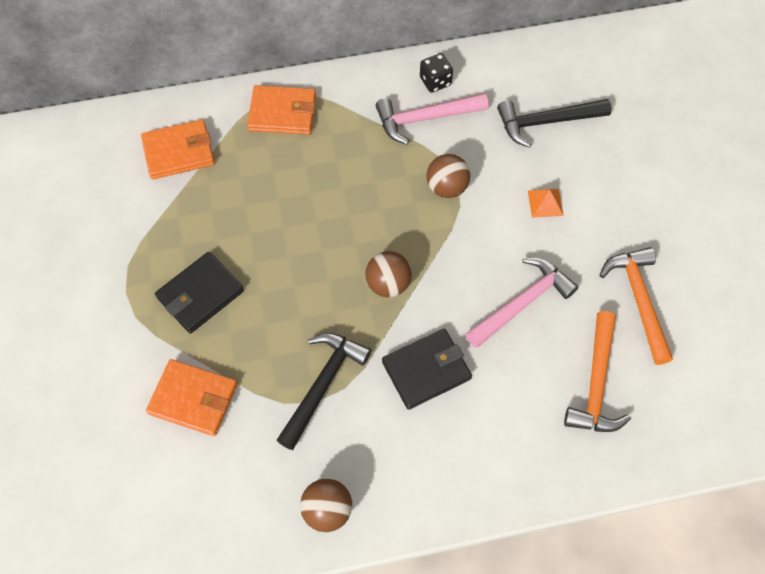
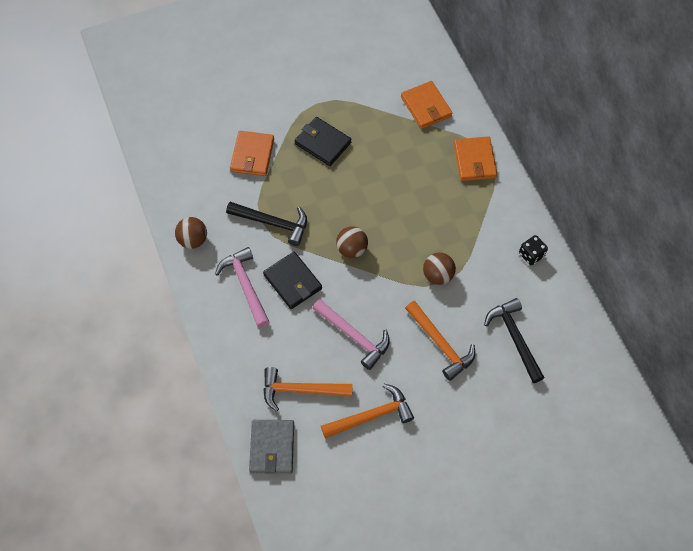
camera: 80 degrees right, 0 degrees up
(425, 118) = (495, 253): pink hammer -> pink hammer (245, 286)
(545, 203) = (440, 344): orange pyramid -> orange hammer
(678, 434) = (272, 447): none -> grey wallet

